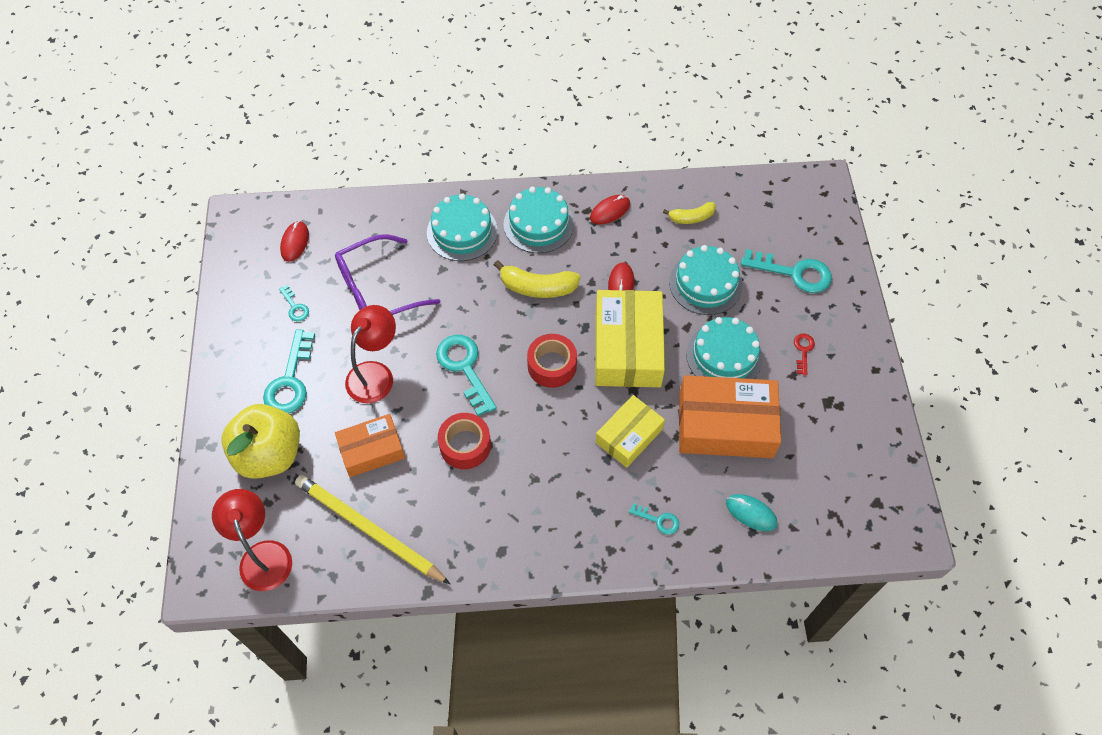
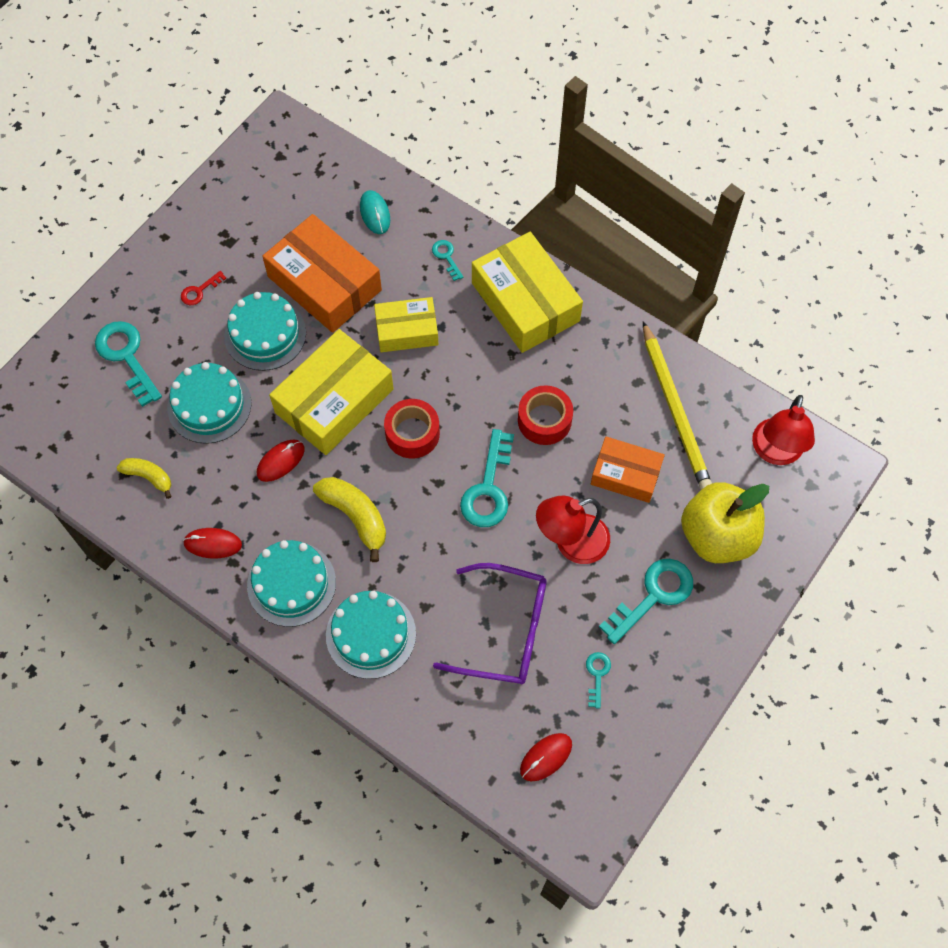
camera: 140 degrees left, 5 degrees up
(561, 530) = (525, 302): none -> yellow box

